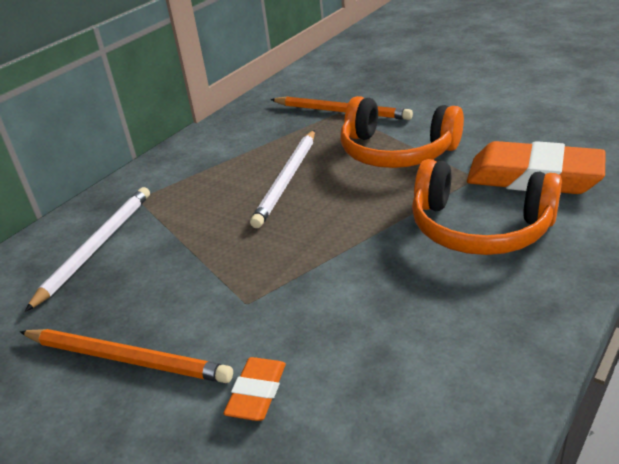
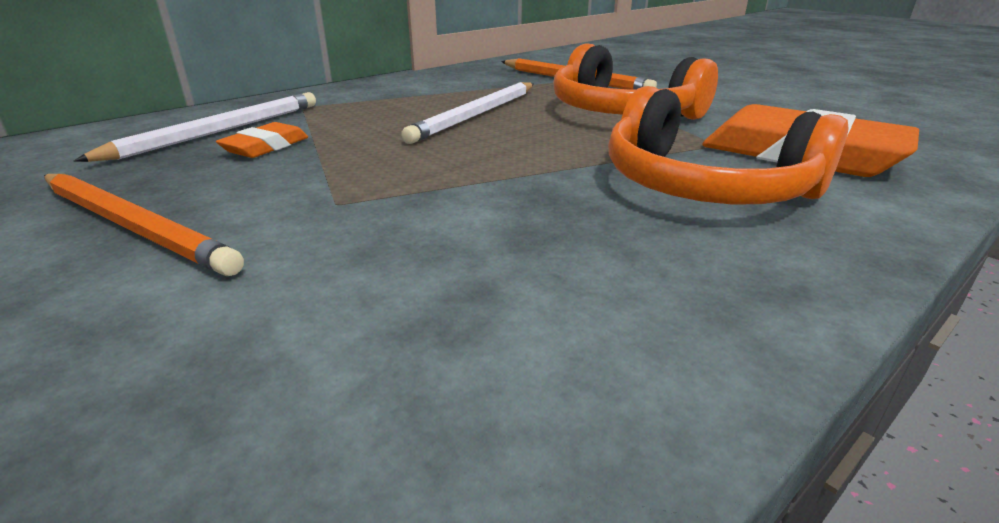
camera: 10 degrees right, 5 degrees down
(257, 393) = (257, 298): orange eraser -> orange eraser (266, 147)

